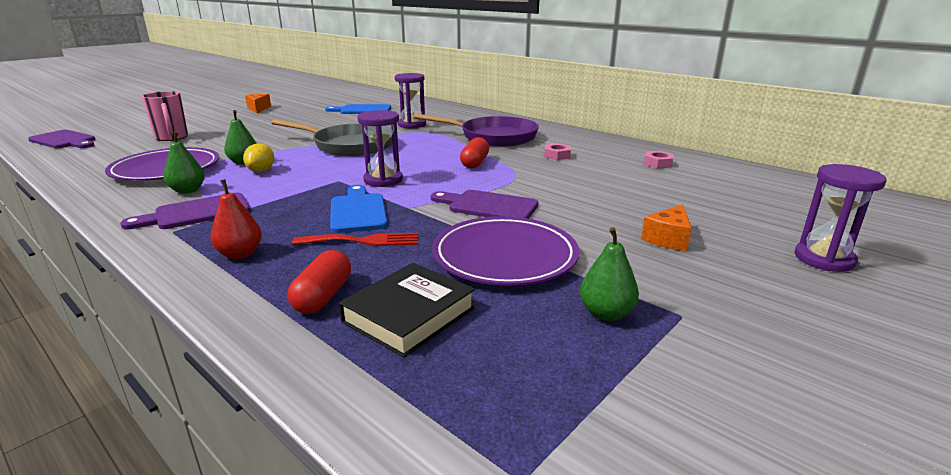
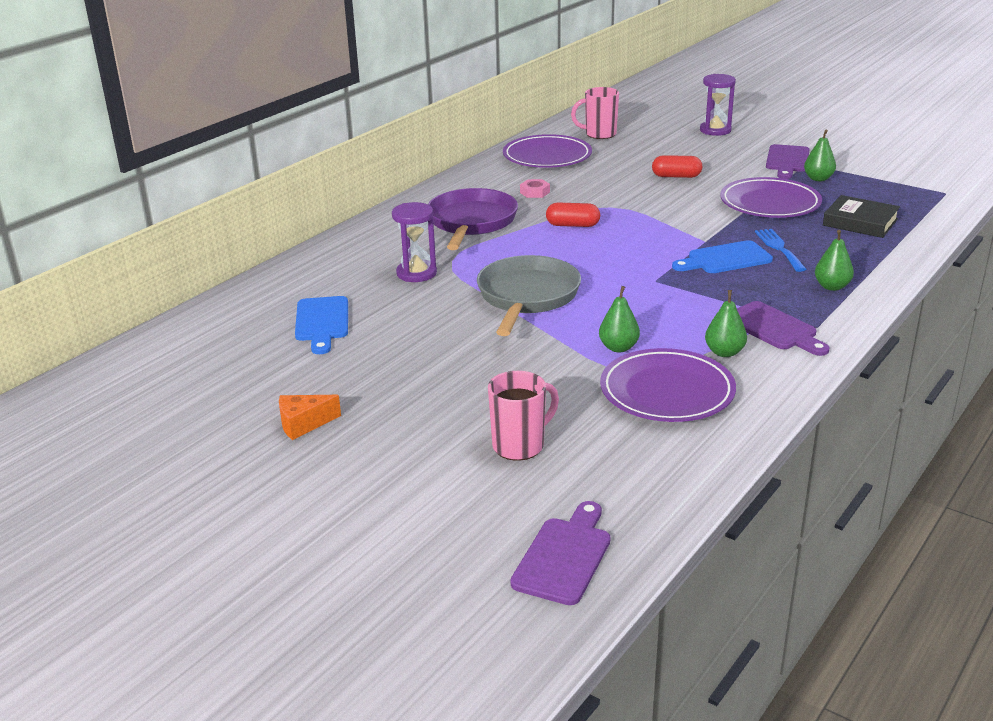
camera: 95 degrees left, 5 degrees up
(240, 254) = (832, 287): red pear -> green pear
(261, 171) = (644, 328): yellow lemon -> none
(323, 296) = (862, 247): red capsule -> red capsule (676, 176)
(363, 241) = (779, 248): red fork -> blue fork
(383, 180) = (643, 260): purple hourglass -> none
(488, 206) = (685, 213): purple cutting board -> purple cutting board (787, 161)
(658, 163) = (547, 156): pink nut -> purple plate
(668, 239) = (711, 161): orange cheese -> none
(749, 188) = (599, 134): none -> pink mug

